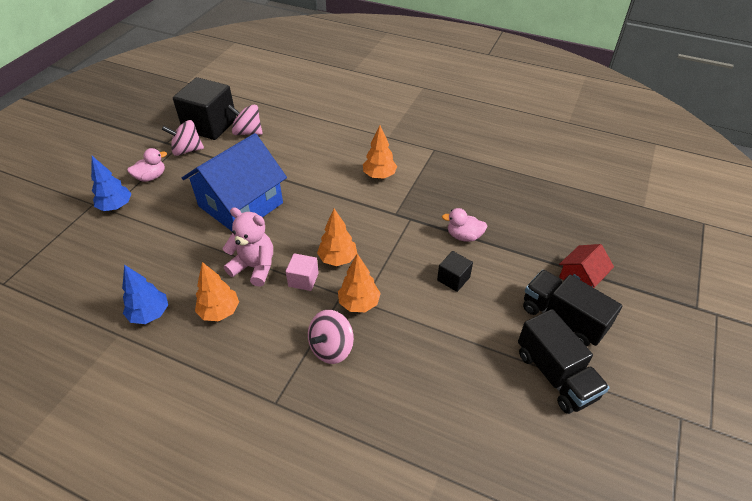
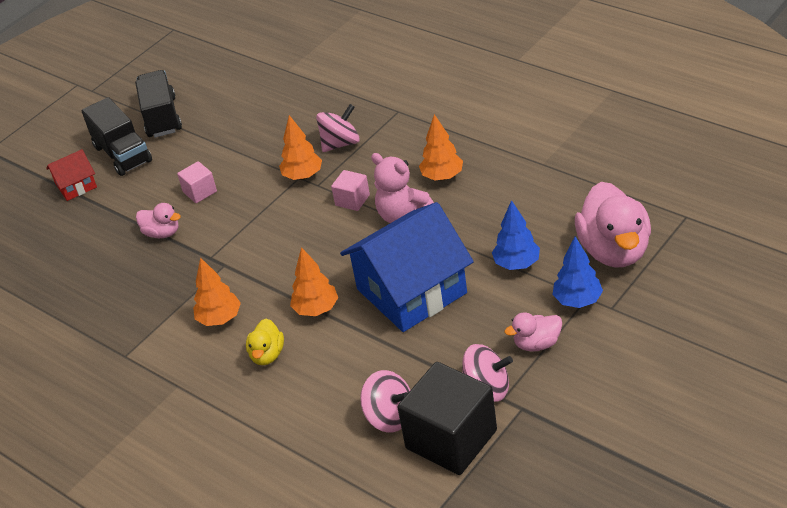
camera: 160 degrees left, 5 degrees down
(76, 247) = (614, 251): none -> pink duck
(150, 314) = (513, 178): blue tree -> blue tree (517, 264)
(336, 157) = (267, 355): none -> yellow duck
(337, 259) = (310, 218): orange tree -> orange tree (316, 309)
(453, 279) = (200, 192): black cube -> pink cube

